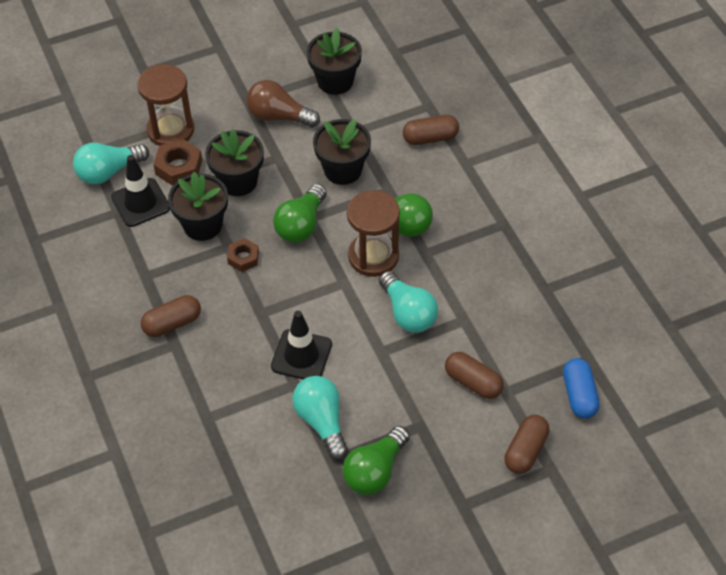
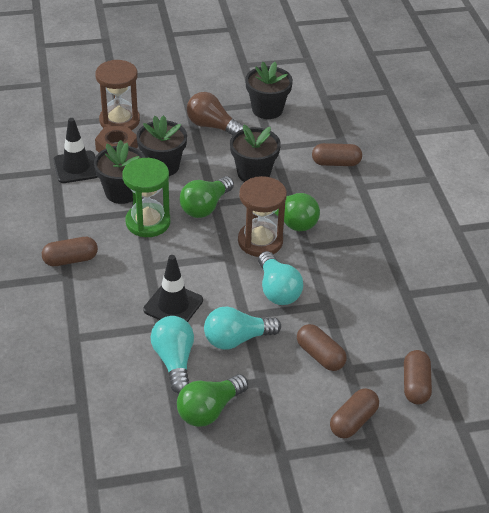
camera: 10 degrees right, 10 degrees down
(108, 172) = (58, 141): turquoise light bulb -> turquoise light bulb (237, 339)
(243, 258) = (148, 222): brown nut -> green hourglass
(579, 395) = (415, 385): blue capsule -> brown capsule

